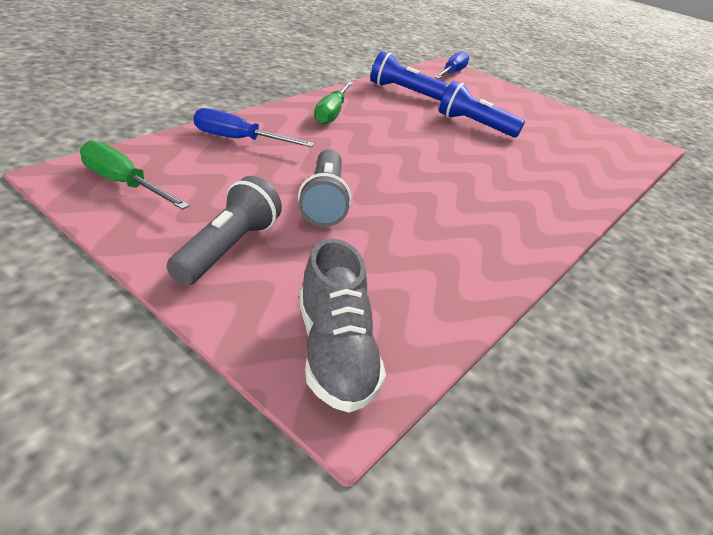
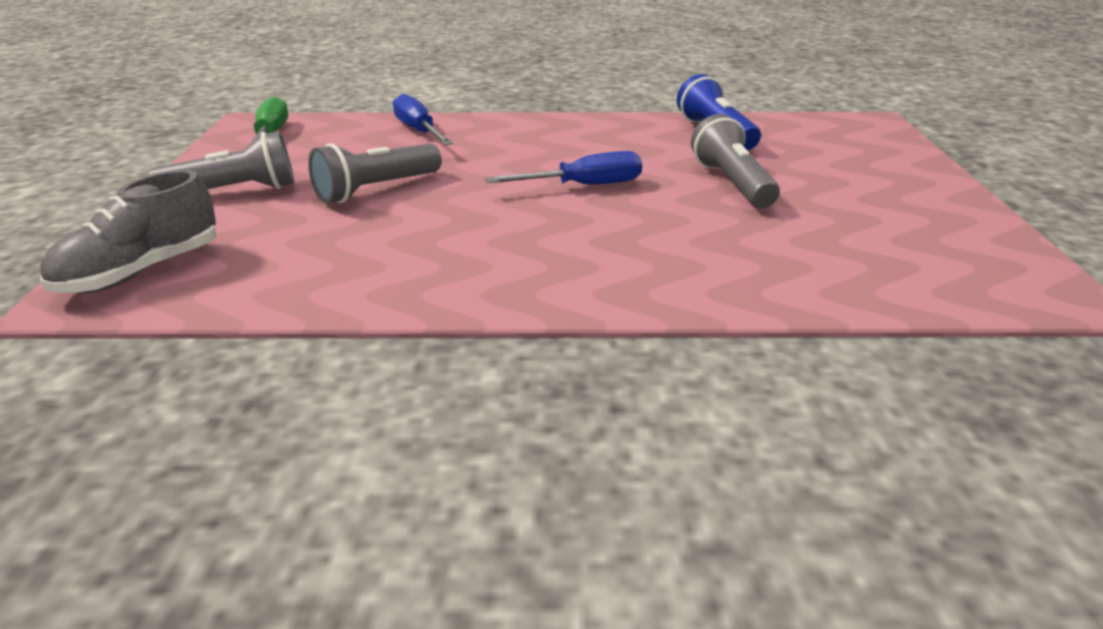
camera: 55 degrees right, 5 degrees down
(332, 113) = (564, 132): green screwdriver -> none
(452, 73) = (856, 130): blue screwdriver -> blue screwdriver (583, 186)
(474, 125) = (732, 183): blue flashlight -> grey flashlight

